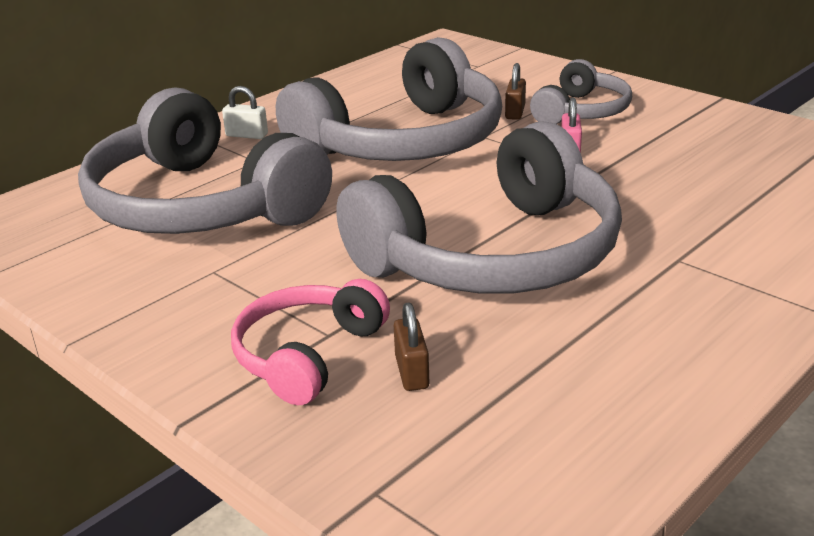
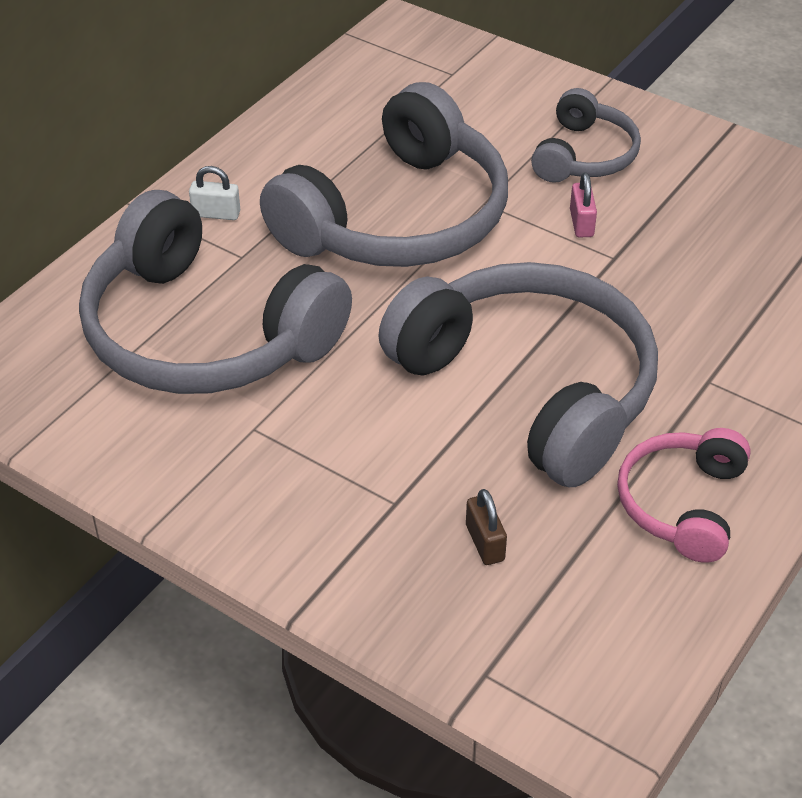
camera: 10 degrees left, 15 degrees up
(307, 355) = (382, 530): pink headphones -> pink headphones (682, 504)
(493, 255) = (530, 388): grey headphones -> grey headphones turned 90 degrees counterclockwise
(515, 112) = (511, 160): brown padlock -> none

